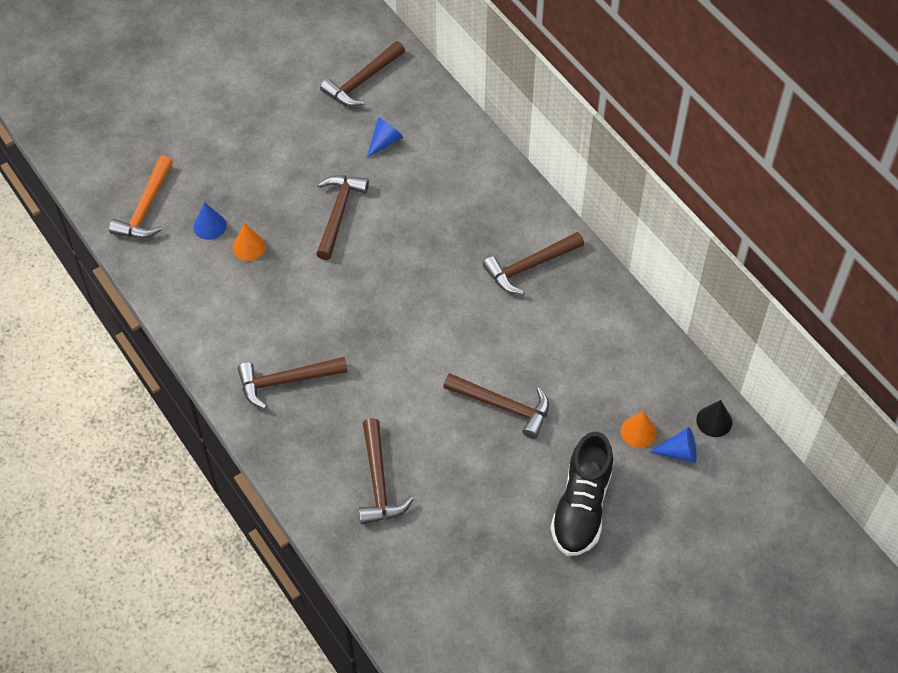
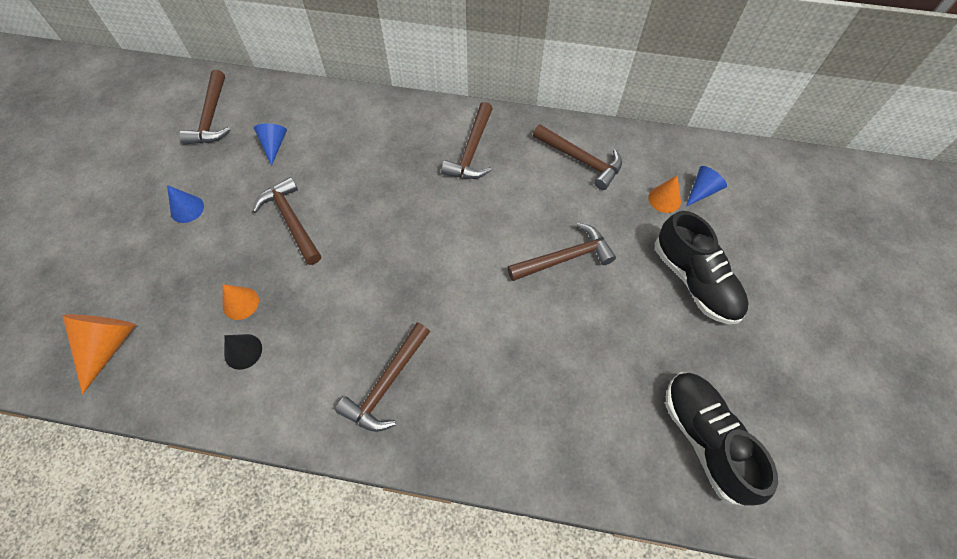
camera: 45 degrees left, 5 degrees up
(146, 208) = (108, 346): orange hammer -> orange cone
(209, 226) = (187, 314): blue cone -> blue cone (187, 209)
(378, 481) = (546, 396): brown hammer -> brown hammer (580, 160)
(452, 602) = (705, 439): none -> black shoe
(714, 421) = (695, 154): black cone -> black cone (243, 351)

